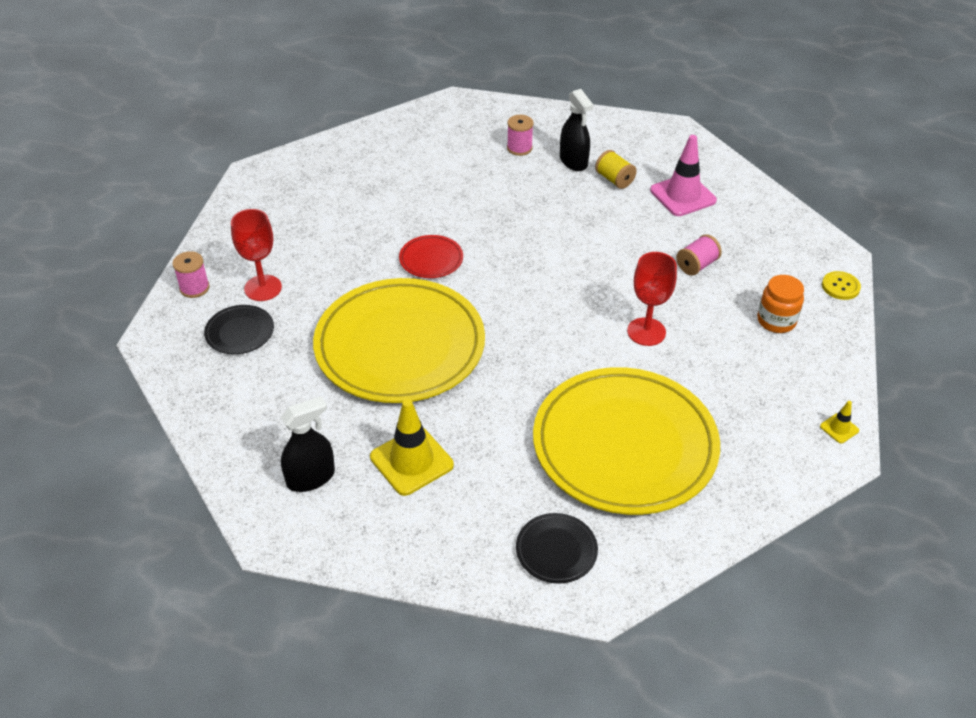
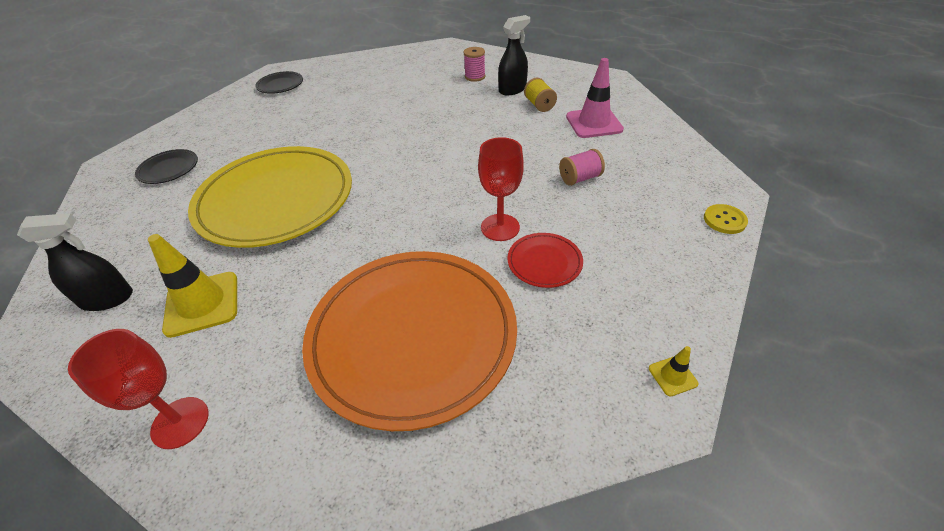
camera: 20 degrees right, 0 degrees up
(194, 288) = (169, 134): pink spool -> none
(263, 288) = (214, 141): red goblet -> red goblet (180, 422)
(431, 259) = (352, 140): red plate -> red plate (544, 262)
(556, 550) = (261, 445): black plate -> black plate (280, 85)
(573, 161) = (512, 89): black spray bottle -> black spray bottle turned 120 degrees counterclockwise
(624, 445) = (412, 336): yellow plate -> orange plate
(776, 321) = (640, 241): orange jar -> none

